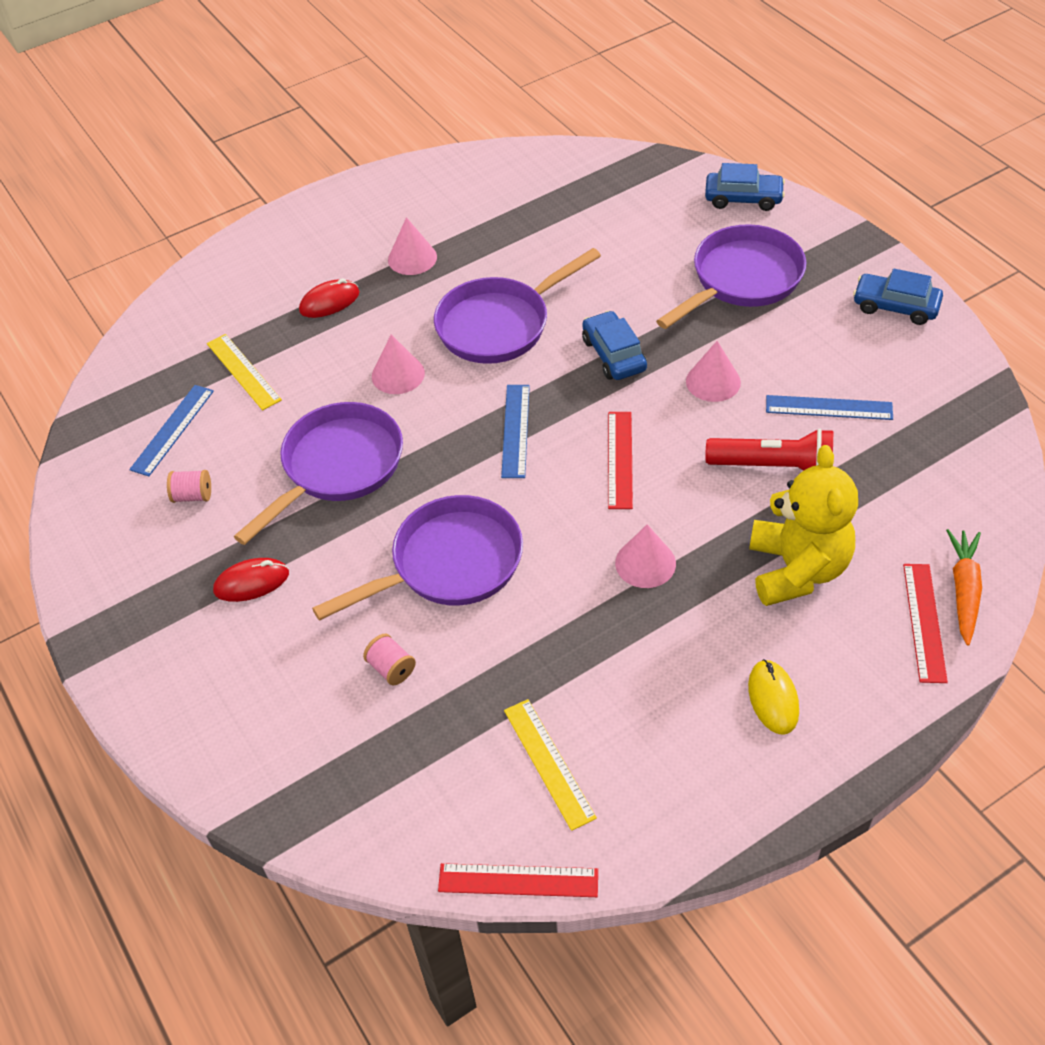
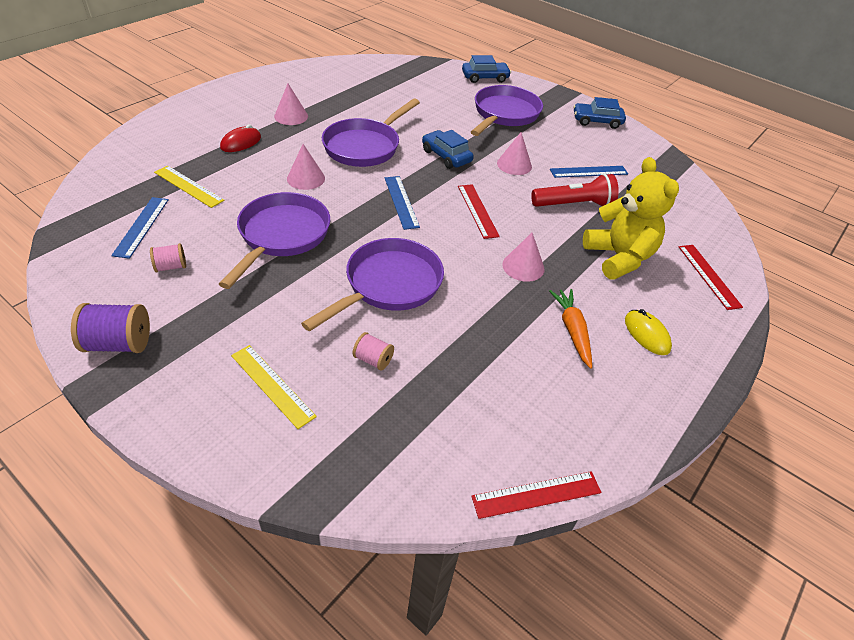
camera: 25 degrees left, 5 degrees down
(113, 594) = (119, 343): none -> purple spool
(251, 582) = (238, 318): red mouse -> none
(549, 763) = (519, 403): yellow ruler -> yellow ruler (272, 385)
(963, 590) = (719, 256): orange carrot -> orange carrot (572, 331)

